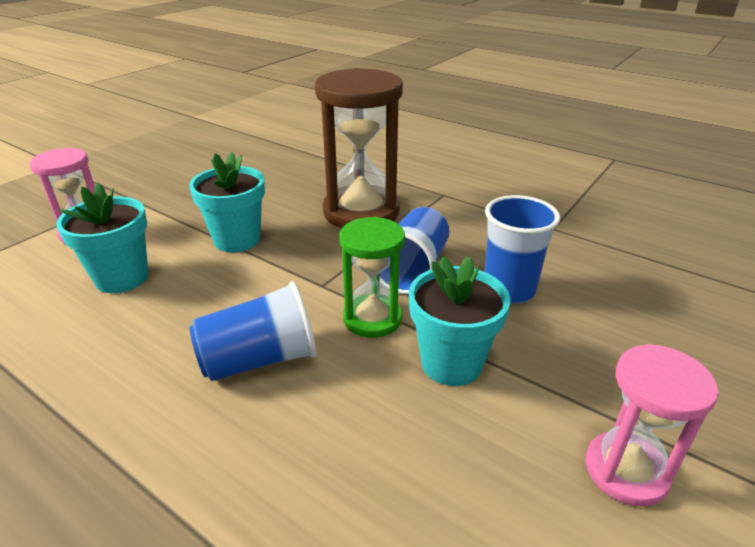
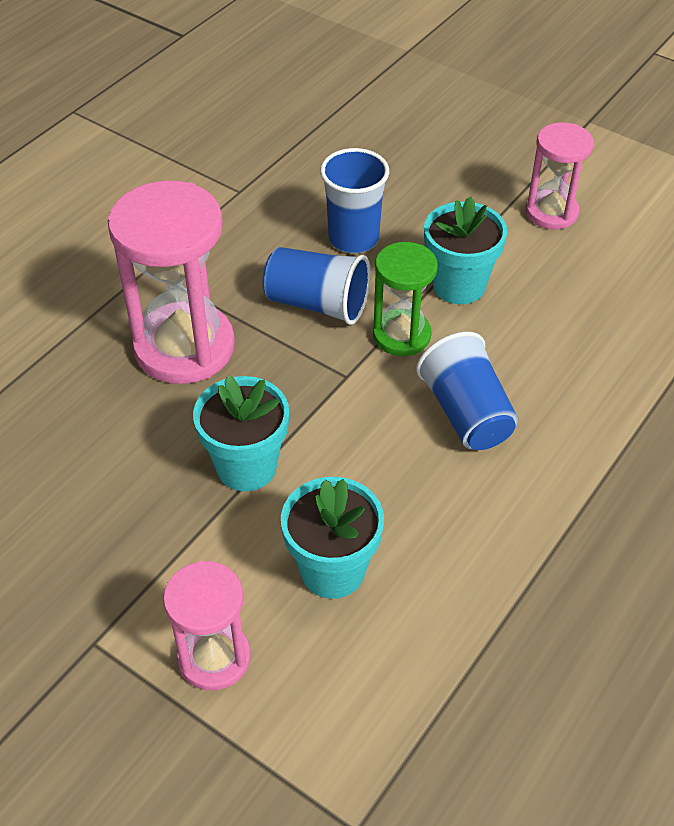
camera: 90 degrees left, 15 degrees up
(361, 212) = (184, 347): brown hourglass -> pink hourglass

